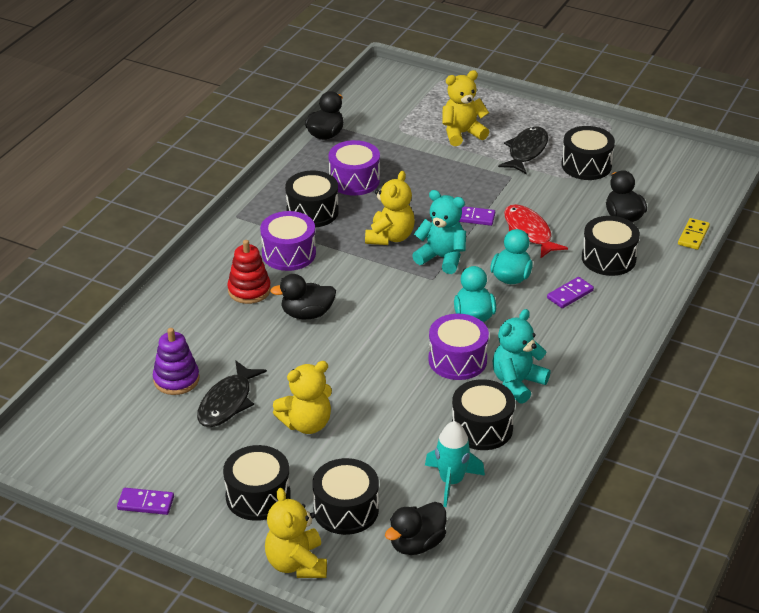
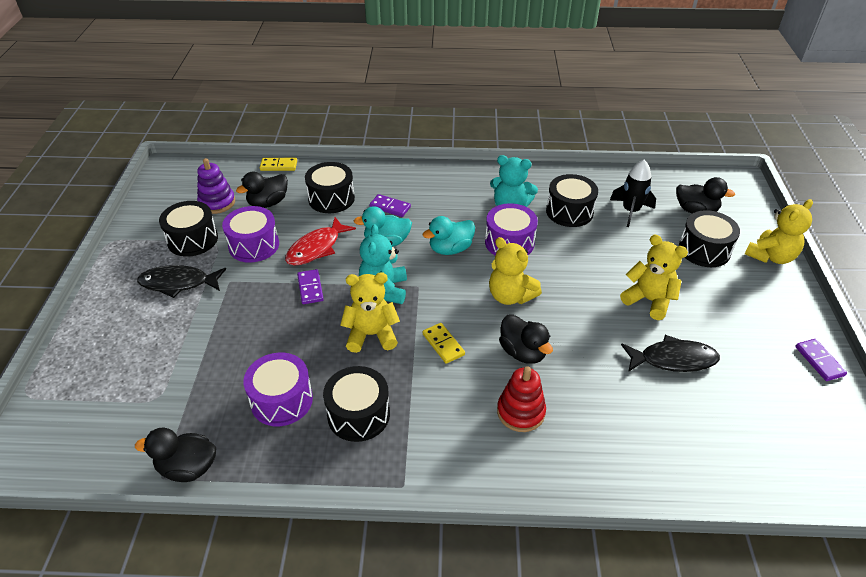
camera: 115 degrees left, 5 degrees up
(176, 379) = (681, 410): purple stacking toy -> purple stacking toy (217, 202)
(258, 496) = (741, 298): black drum -> none
(289, 253) = (443, 404): purple drum -> purple drum (254, 245)
(350, 272) = (443, 344): none -> yellow domino
(451, 481) = (630, 211): turquoise rocket -> black rocket
(462, 133) = (155, 340): yellow teddy bear -> yellow teddy bear (510, 296)

